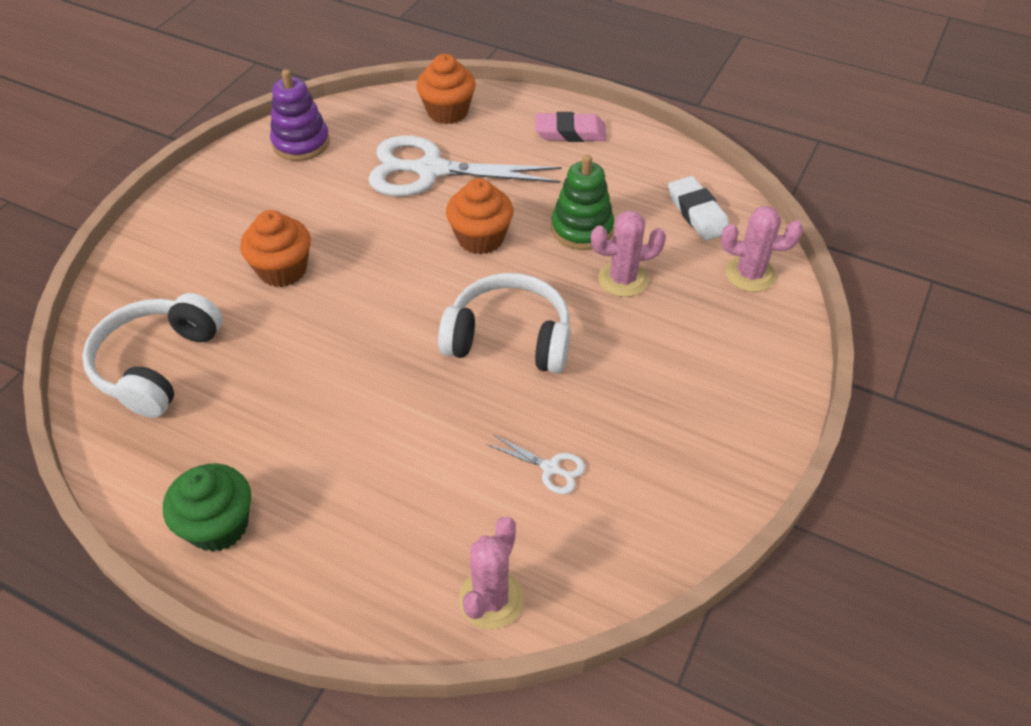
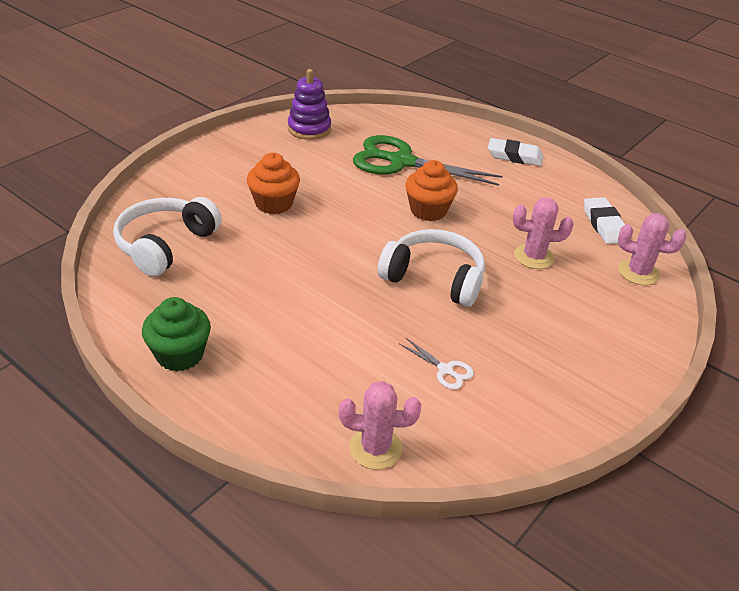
camera: 10 degrees right, 10 degrees down
(431, 170) = (401, 162): white scissors -> green scissors
(447, 112) = (423, 128): orange cupcake -> none
(491, 599) = (375, 448): pink cactus -> pink cactus turned 60 degrees clockwise
(570, 132) = (514, 156): pink eraser -> white eraser
(582, 229) = (509, 218): green stacking toy -> none

